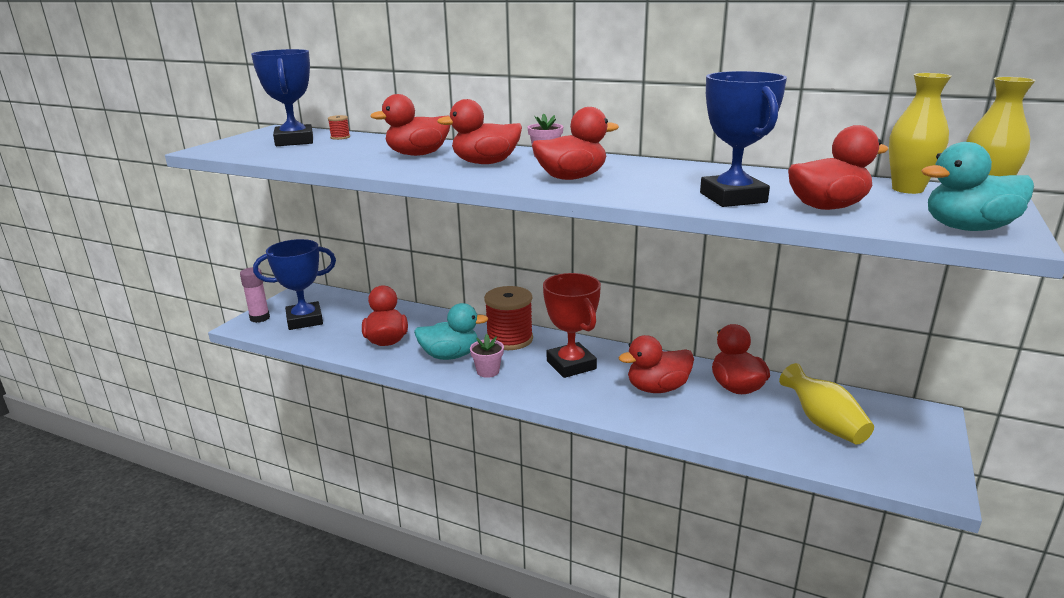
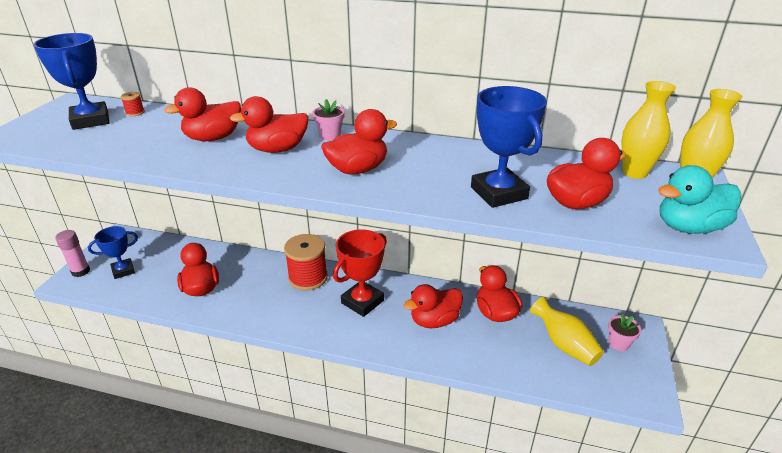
camera: 10 degrees left, 10 degrees up
(304, 320) = (123, 271): blue trophy -> blue trophy, size x0.66
(450, 355) = (259, 300): turquoise duck -> none
(488, 371) = (293, 315): pink flower pot -> pink flower pot (618, 343)
(571, 365) = (362, 302): red trophy -> red trophy turned 75 degrees clockwise

